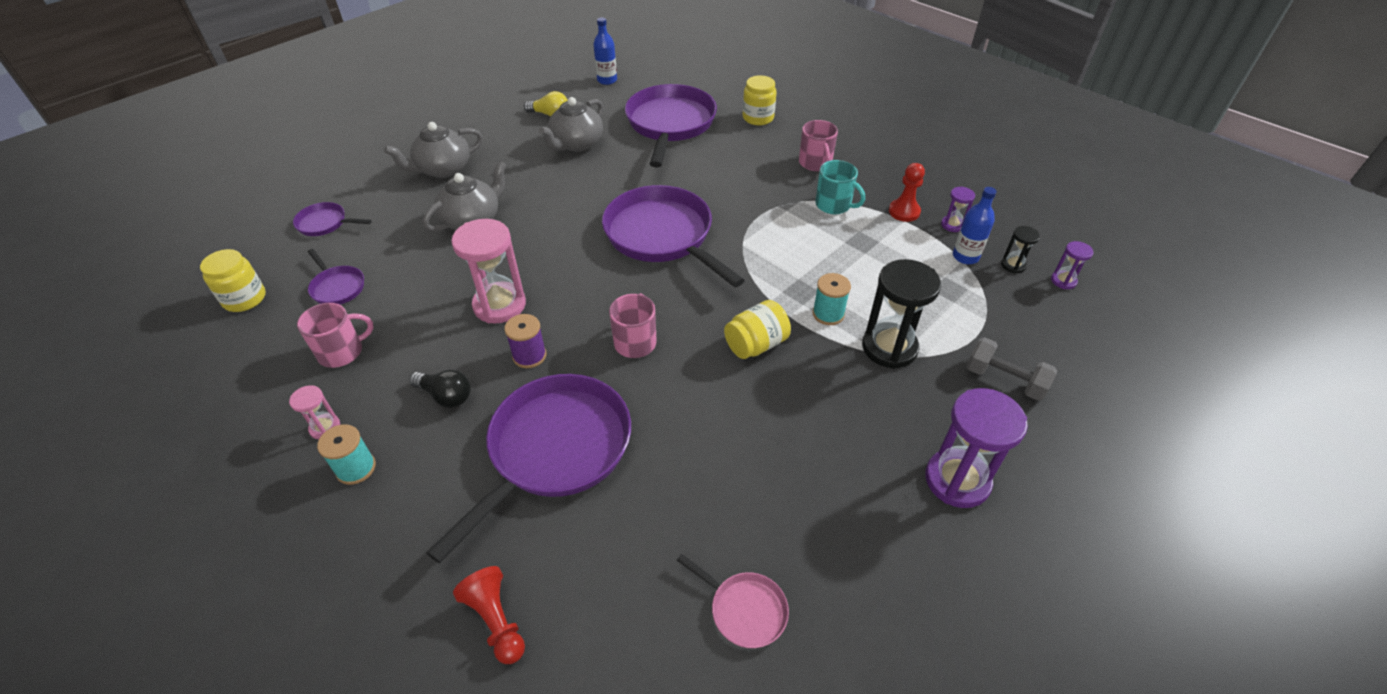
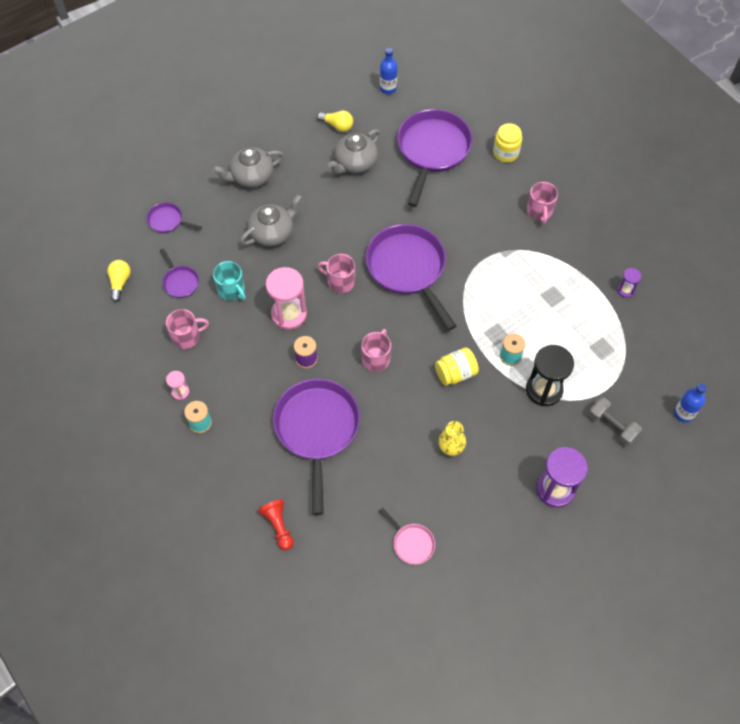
camera: 10 degrees right, 15 degrees up
(244, 299) = (120, 282): yellow jar -> yellow light bulb
(446, 396) = (252, 381): black light bulb -> none
(554, 450) = (317, 430): purple pan -> purple pan turned 45 degrees counterclockwise
(571, 260) = (340, 282): none -> pink mug
(774, 445) = (450, 448): none -> yellow vase
(834, 205) = (542, 257): turquoise mug -> turquoise mug (231, 290)
(904, 212) = (593, 272): red pawn -> none
(965, 256) = (624, 321): blue bottle -> blue bottle (683, 413)
(1013, 265) = (656, 334): black hourglass -> none
(1063, 281) = (687, 354): purple hourglass -> none

